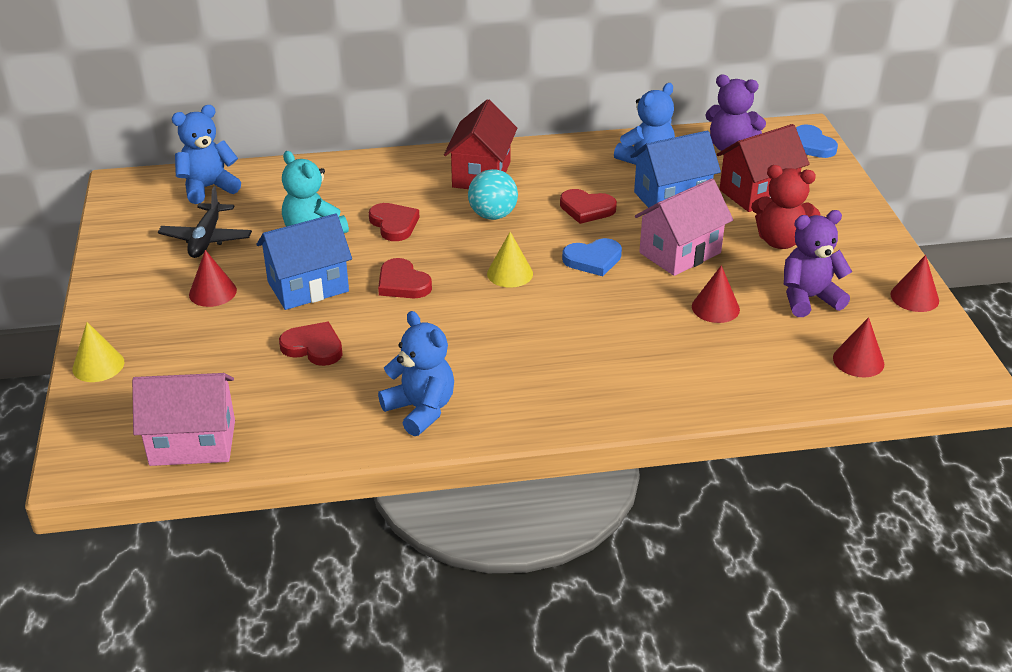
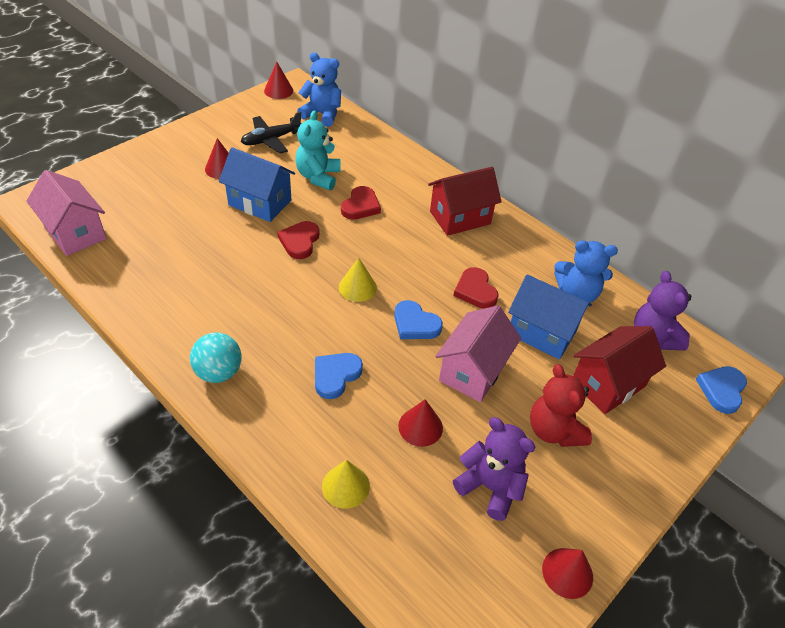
camera: 50 degrees right, 10 degrees up
(98, 365) = (120, 162): yellow cone -> yellow cone (345, 486)
(313, 347) = (200, 235): red heart -> none
(420, 410) = (172, 315): blue teddy bear -> none
(493, 215) = (417, 246): turquoise ball -> turquoise ball (219, 372)
(611, 332) = (335, 375): none -> blue heart
(680, 253) = (473, 371): pink house -> pink house turned 75 degrees counterclockwise
(757, 193) = (608, 384): red house -> red house turned 60 degrees counterclockwise
(858, 361) = (432, 564): red cone -> red cone (278, 90)

